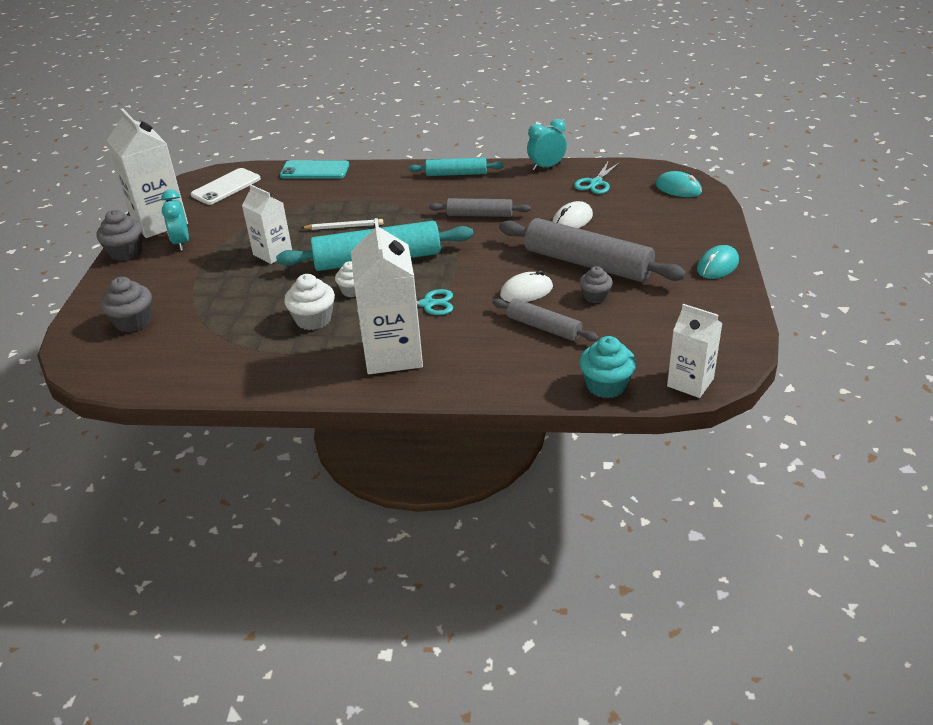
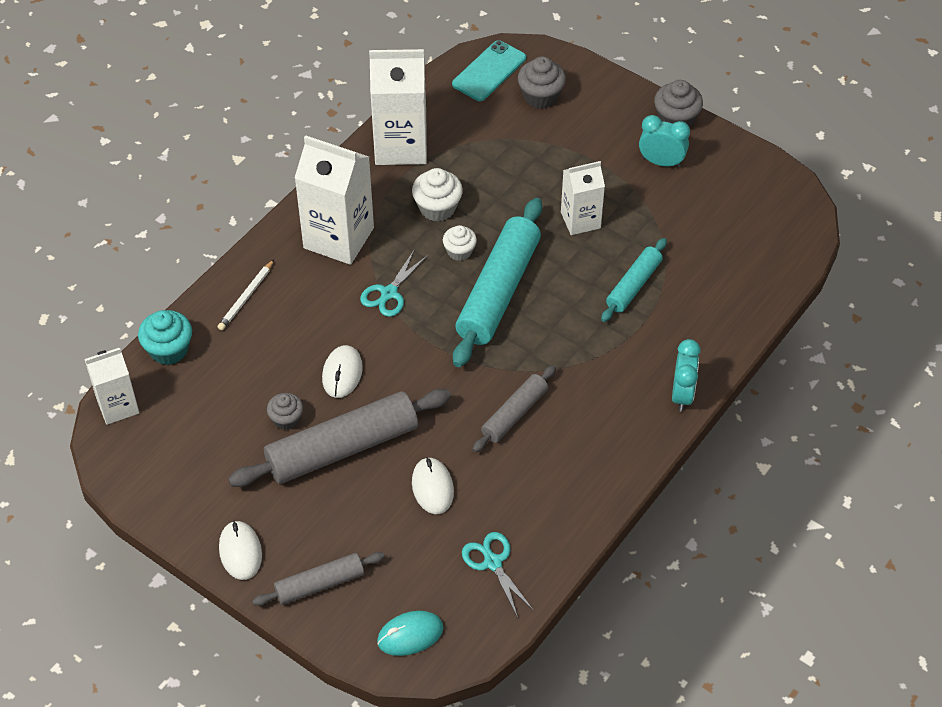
camera: 120 degrees right, 15 degrees up
(159, 222) = (721, 158): white carton -> white carton (401, 146)
(226, 187) = (764, 231): white phone -> none
(314, 170) = (745, 319): turquoise phone -> turquoise phone (489, 71)
(344, 227) = (587, 292): white pencil -> white pencil (246, 297)
(456, 174) = (628, 442): turquoise rolling pin -> turquoise rolling pin (633, 285)
(544, 327) = (278, 354): grey rolling pin -> grey rolling pin (320, 584)
(546, 167) = (573, 539): turquoise clock -> turquoise clock (682, 394)
(717, 266) = (240, 552): turquoise mouse -> white mouse

